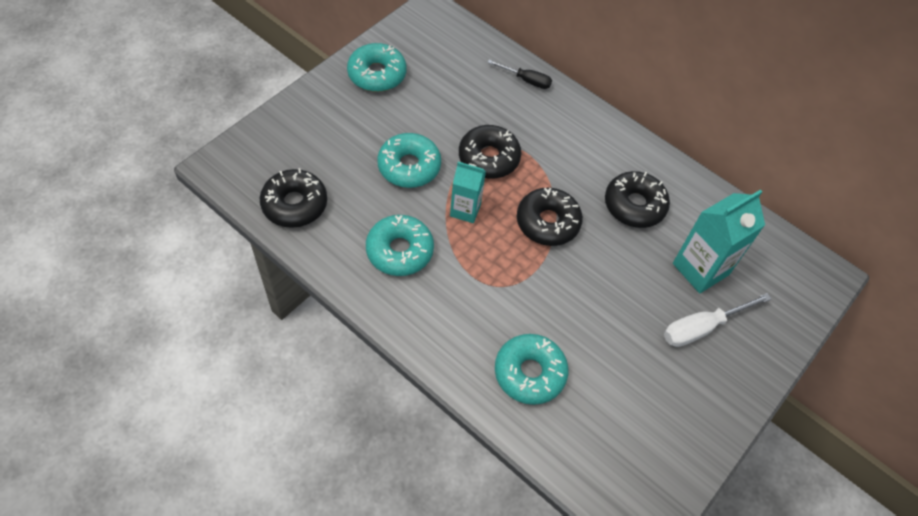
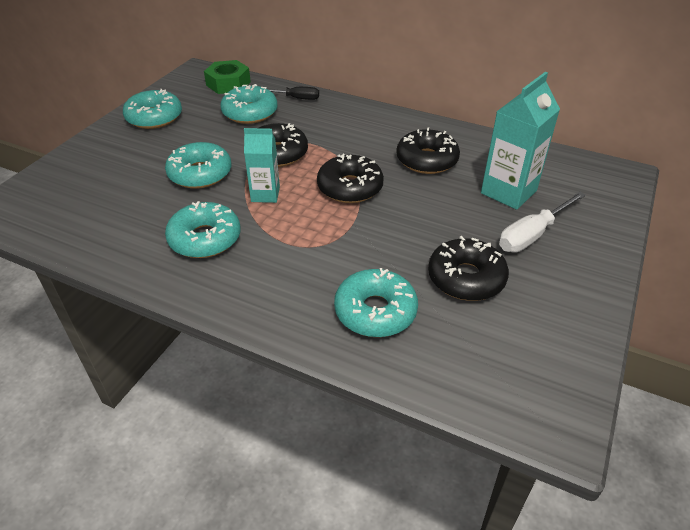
camera: 10 degrees left, 15 degrees down
(294, 204) = (83, 224): black donut -> black donut (466, 278)
(460, 39) = (228, 83): none -> green nut
(474, 91) = (250, 113): none -> turquoise donut

